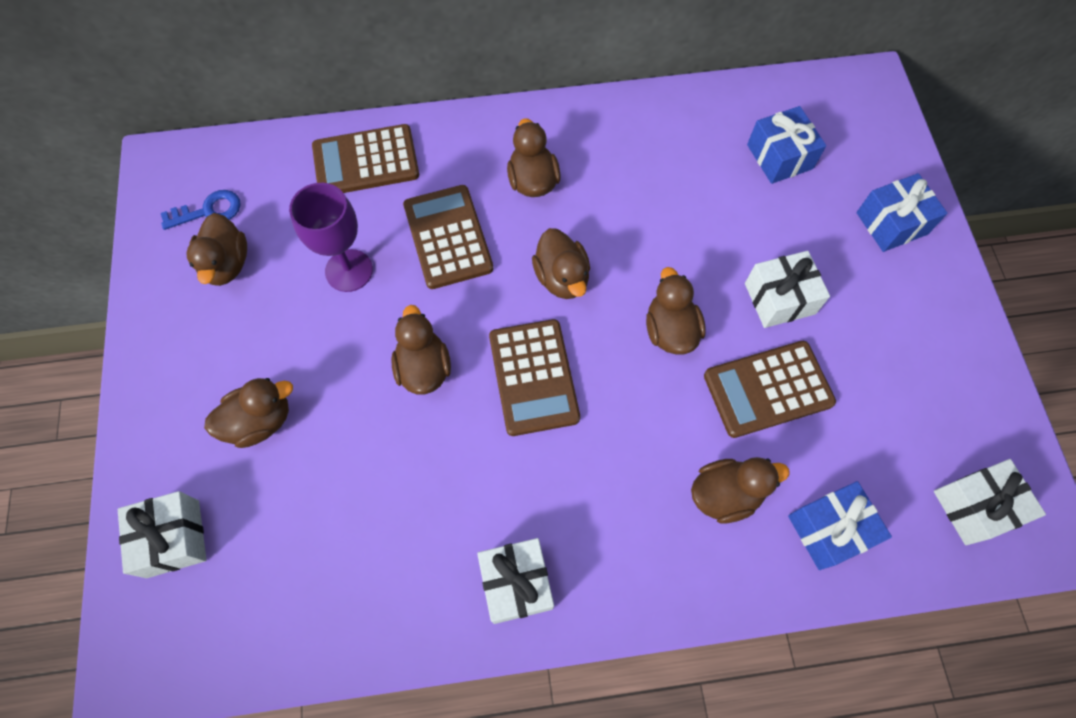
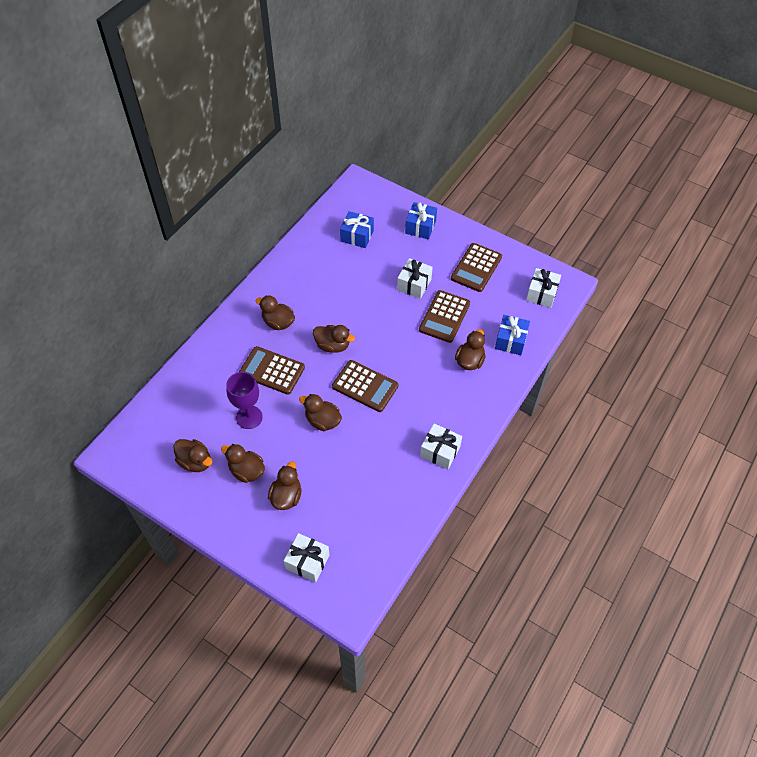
camera: 50 degrees left, 10 degrees down
(209, 211) = (158, 451): blue key -> none
(366, 161) = (201, 374): brown calculator -> brown calculator (476, 268)
(670, 330) = (391, 328): brown duck -> brown duck (246, 471)

